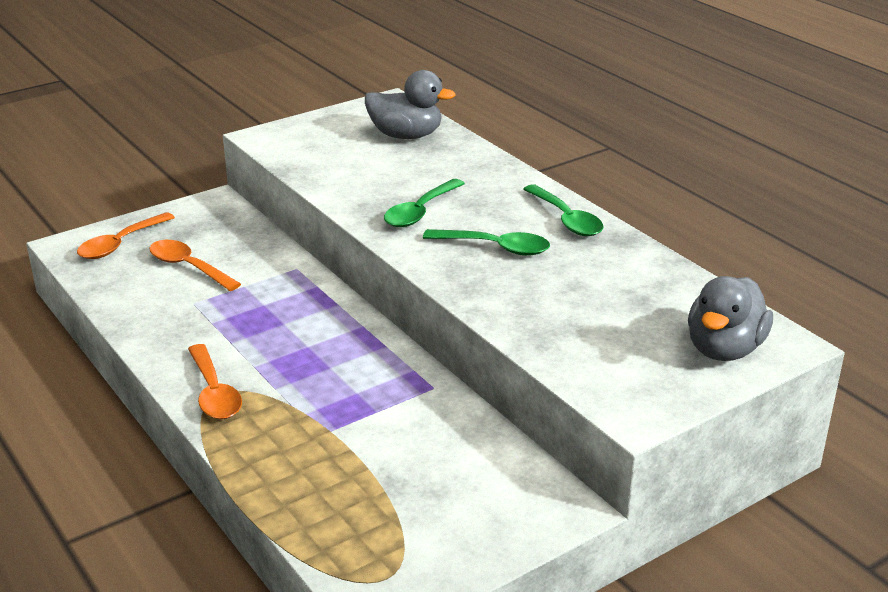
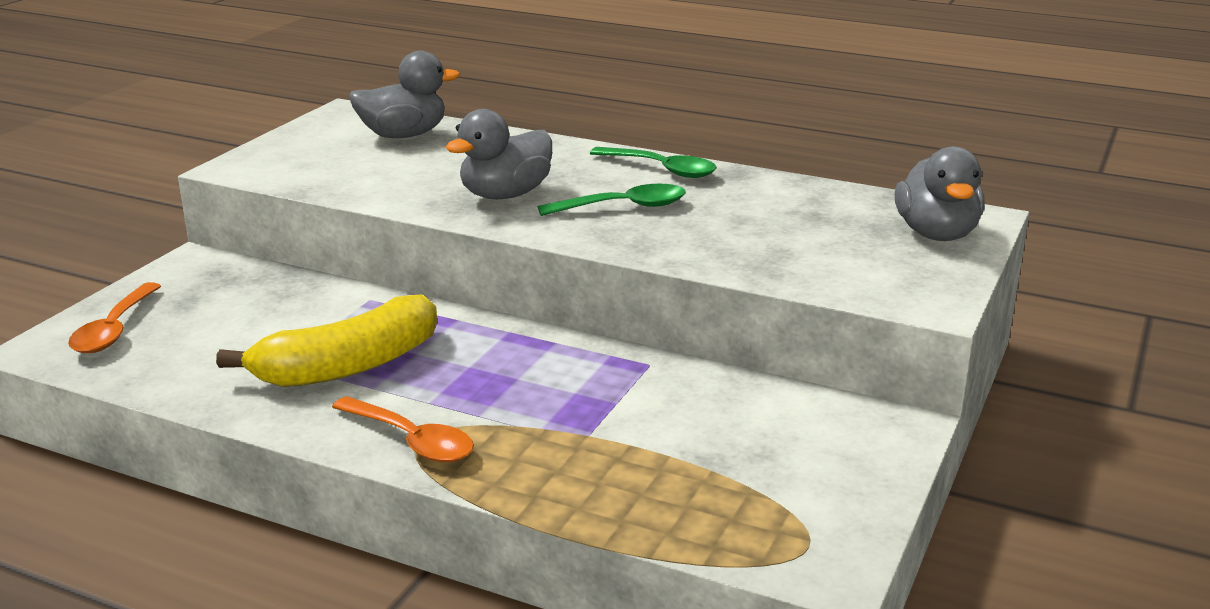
camera: 30 degrees left, 5 degrees down
(189, 267) = (234, 330): orange spoon -> none
(230, 319) = (348, 366): none -> yellow banana
(420, 211) = (505, 195): green spoon -> grey duck

